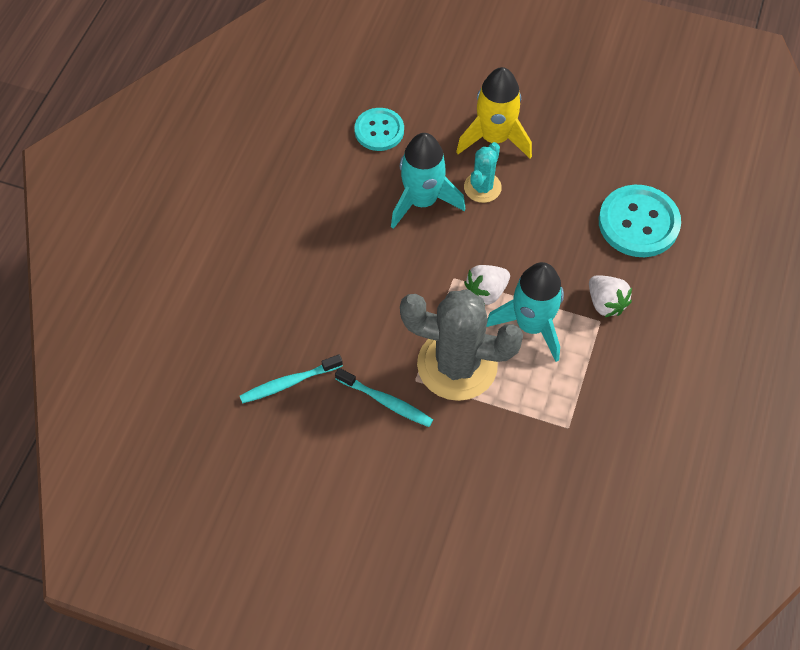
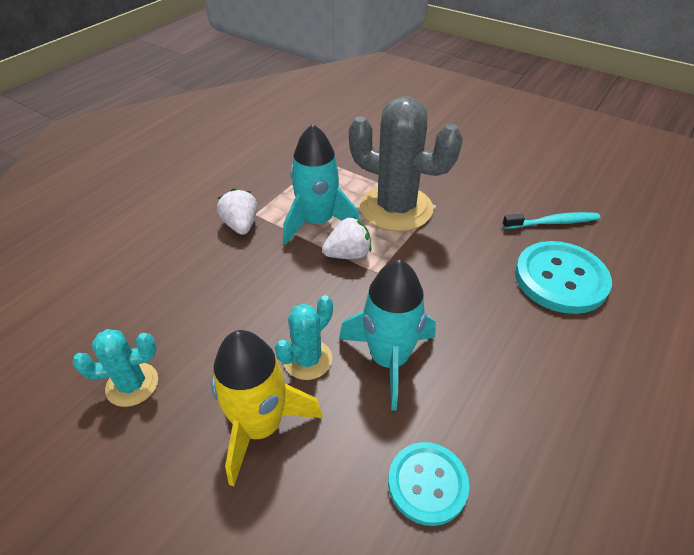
camera: 165 degrees left, 15 degrees down
(386, 401) = (464, 197): turquoise toothbrush -> none
(596, 143) = (132, 384): none -> turquoise cactus
(638, 223) = (157, 283): turquoise button -> turquoise button (560, 279)

